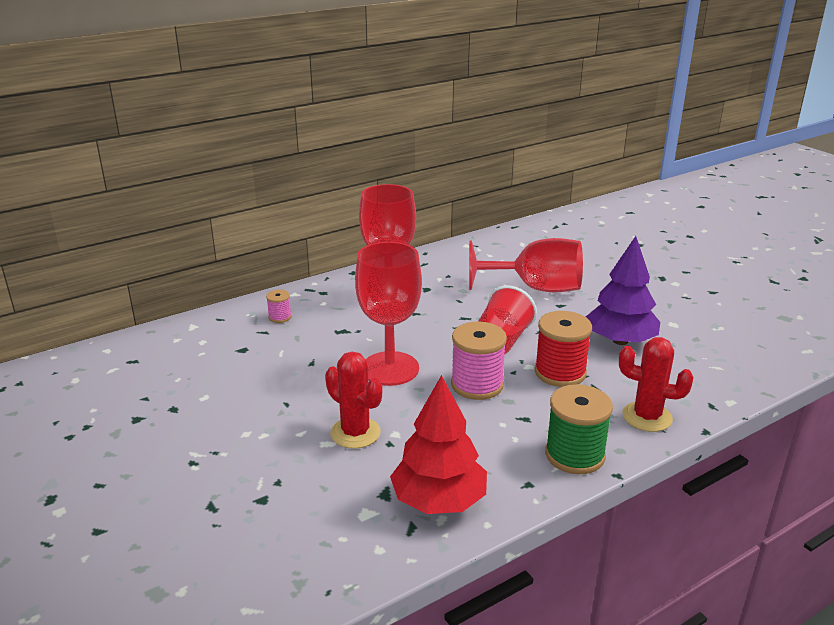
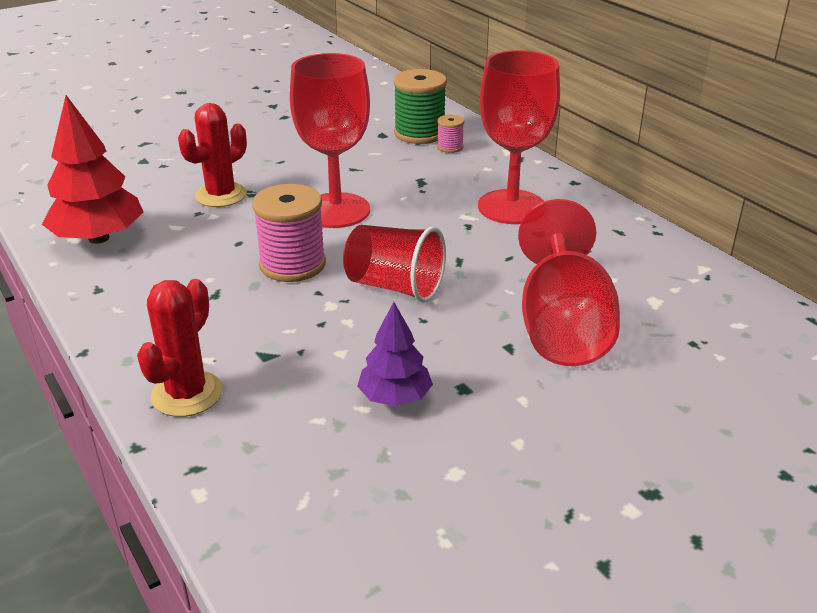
camera: 90 degrees right, 5 degrees up
(560, 372) = (310, 329): red spool -> none
(574, 455) = (131, 324): green spool -> green spool (419, 133)
(620, 340) = (395, 397): purple tree -> purple tree, size x0.60

